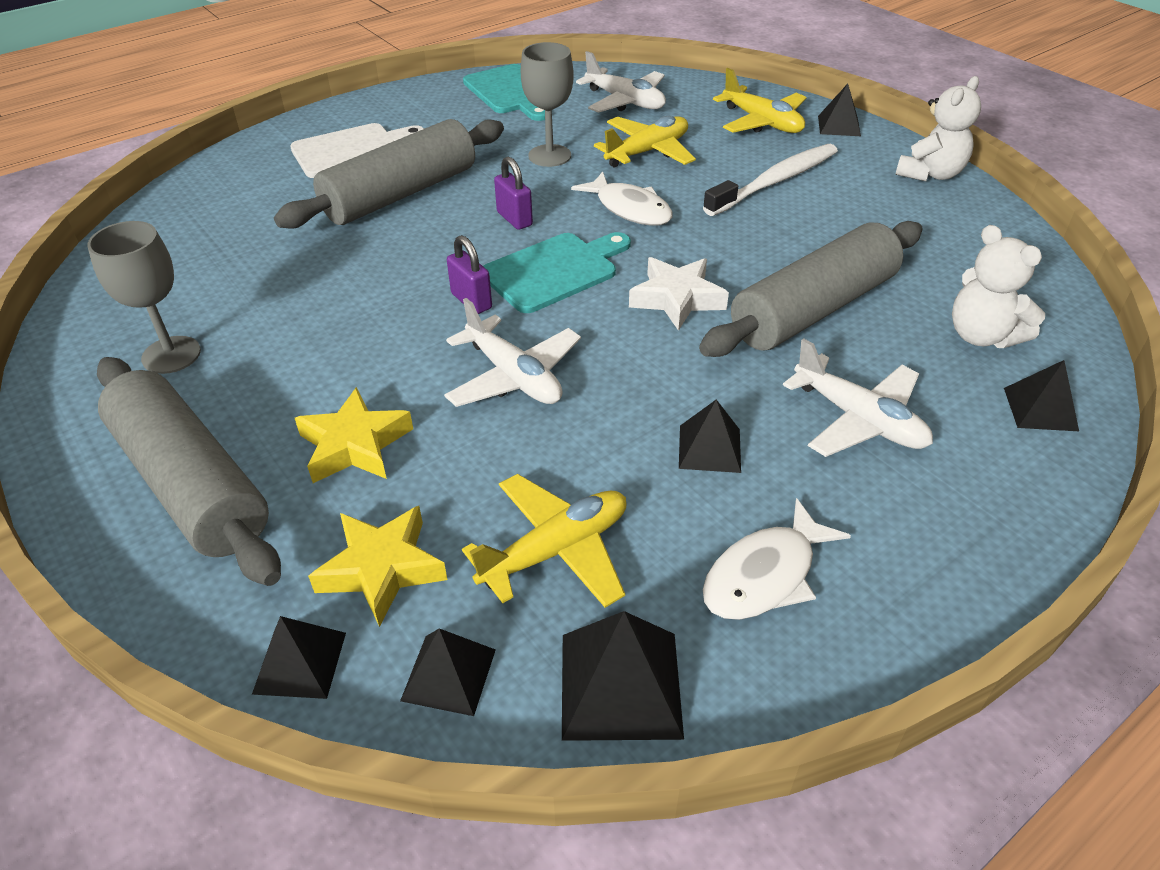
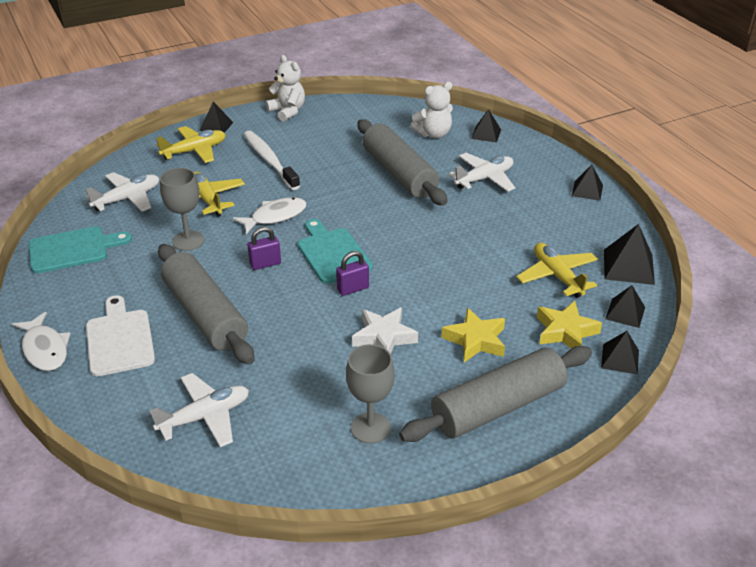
camera: 80 degrees left, 5 degrees down
(514, 376) = (429, 278): white plane -> white plane (205, 417)
(677, 299) = (376, 213): white star -> white star (384, 337)
(709, 448) = (496, 222): black pyramid -> black pyramid (587, 190)
(765, 575) = (574, 221): white fish -> white fish (45, 349)

